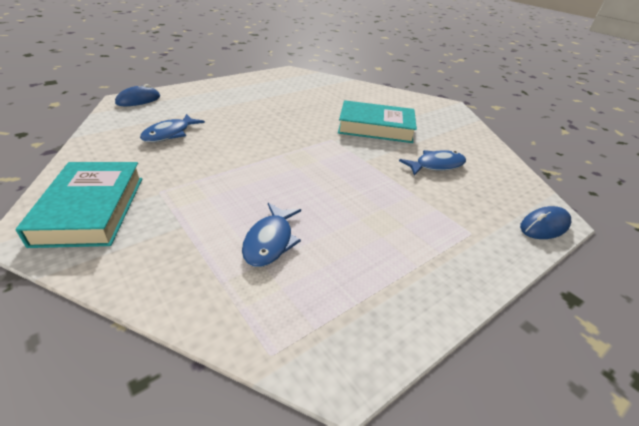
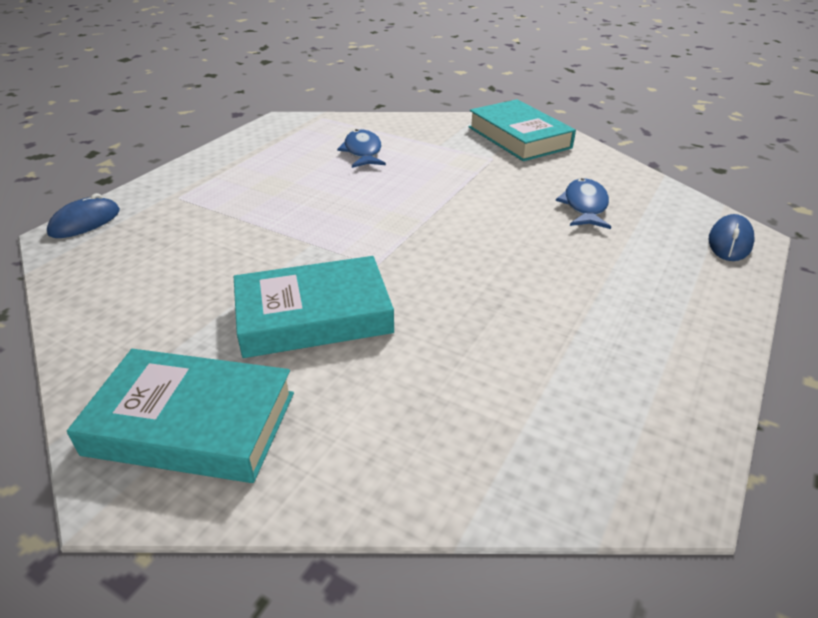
camera: 160 degrees right, 0 degrees up
(429, 111) = (191, 423): none -> turquoise book
(436, 165) = (202, 265): blue fish -> none

